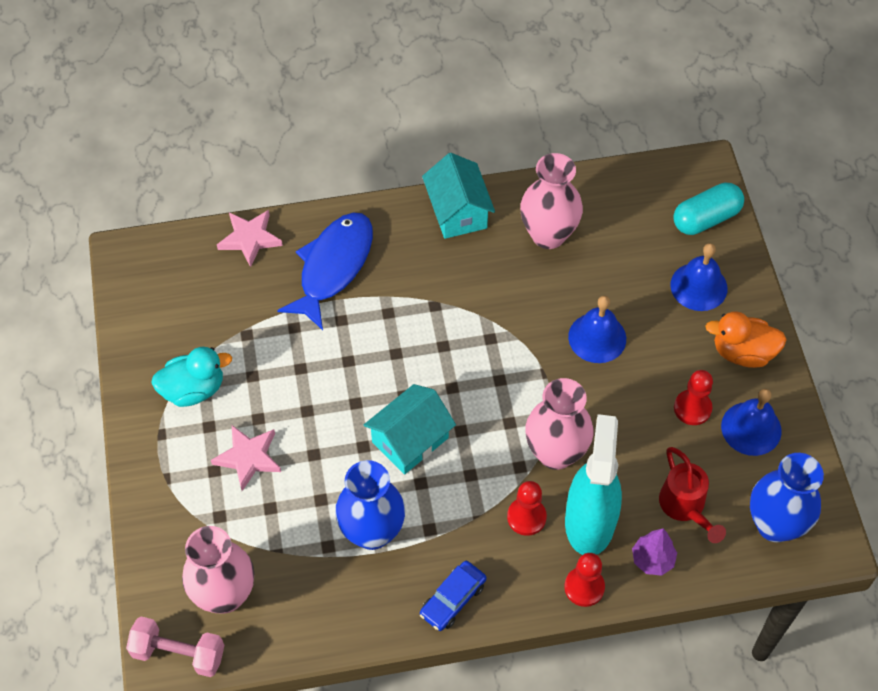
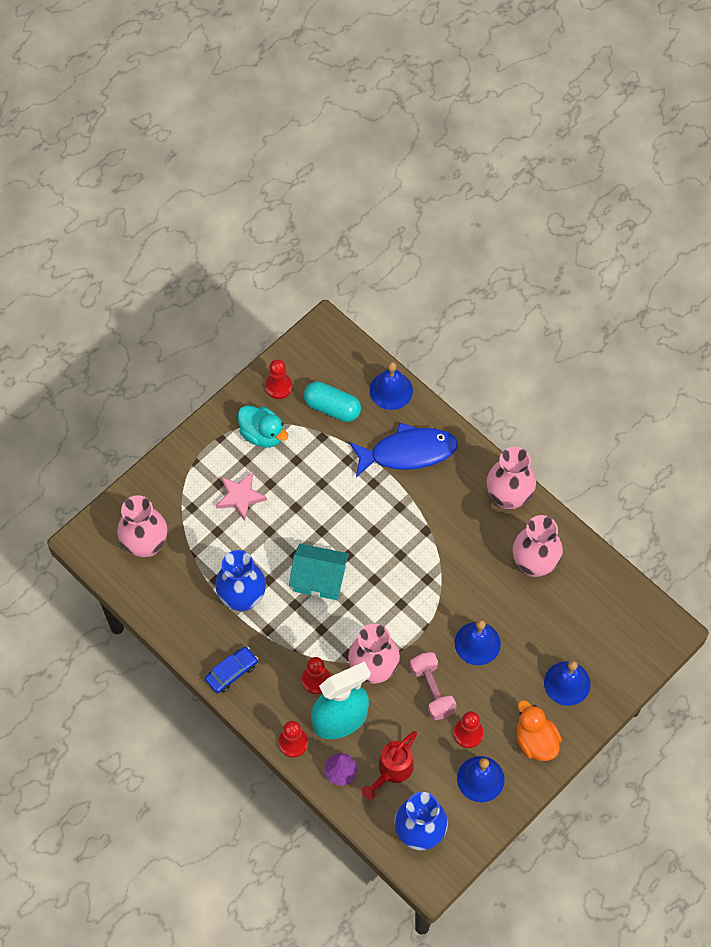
camera: 55 degrees right, 5 degrees up
(151, 339) = (278, 387): none -> red pawn
(178, 653) = (94, 546): pink dumbbell -> pink dumbbell (432, 690)
(250, 239) = (391, 390): pink star -> blue bell
(453, 599) = (232, 672): blue car -> blue car turned 135 degrees clockwise
(457, 212) = (508, 498): turquoise house -> pink vase
(706, 218) = (627, 656): turquoise capsule -> turquoise capsule (332, 408)

